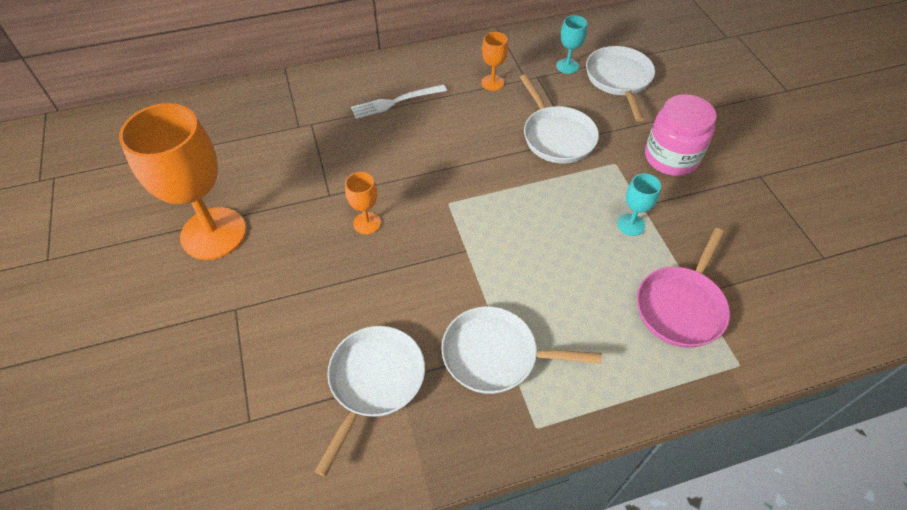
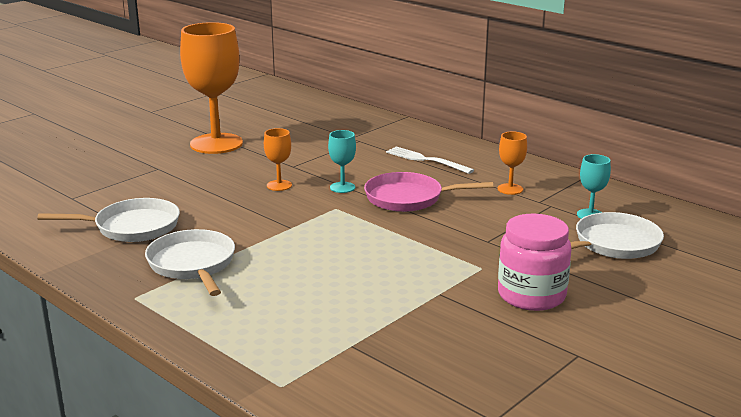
camera: 60 degrees right, 30 degrees down
(556, 136) = (480, 232): white pan -> none
(630, 225) = (406, 292): turquoise goblet -> turquoise goblet (342, 187)
(681, 306) = (327, 339): pink pan -> pink pan (408, 198)

